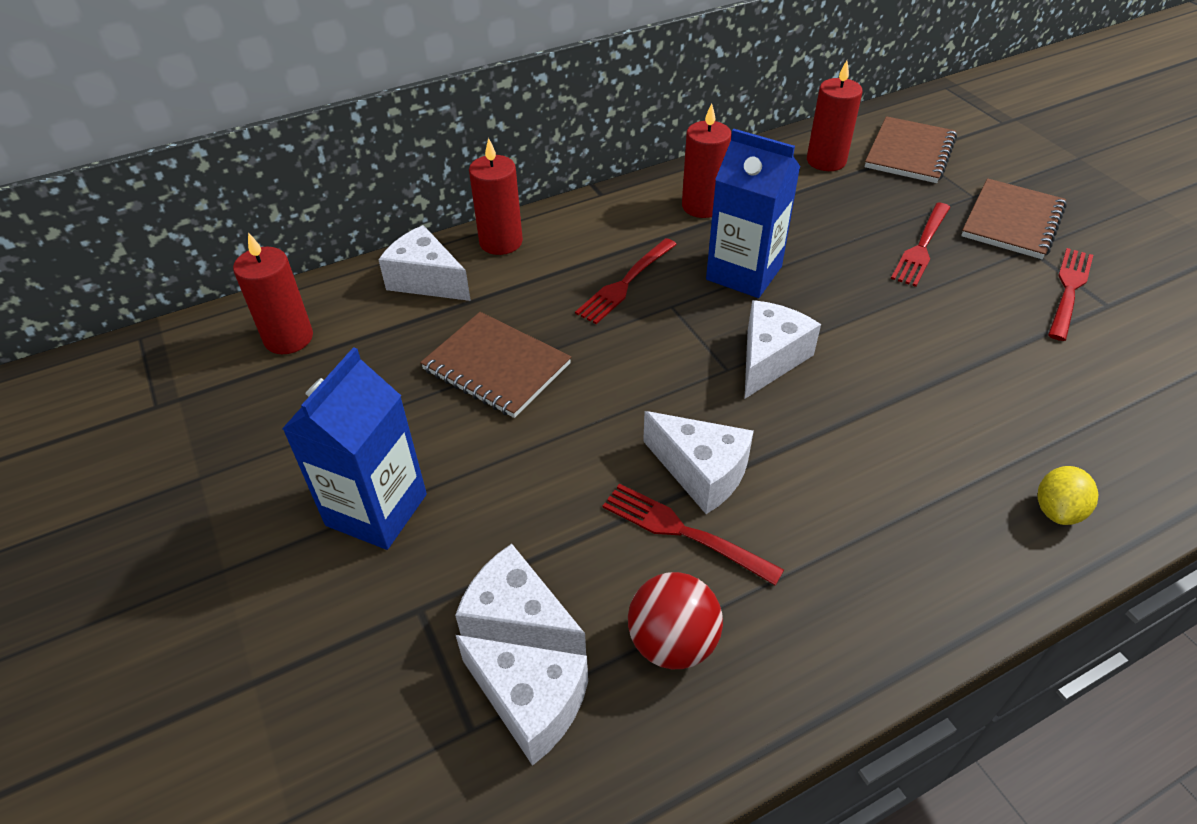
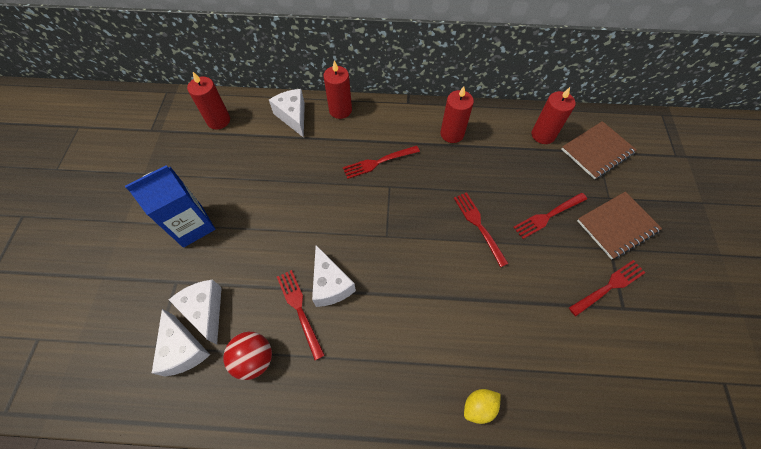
camera: 30 degrees right, 15 degrees up
(496, 367) = (288, 180): brown notebook -> none
(744, 273) = (439, 185): blue carton -> none
(769, 359) = (411, 241): white cheese -> none
(845, 297) = (479, 226): none -> red fork

